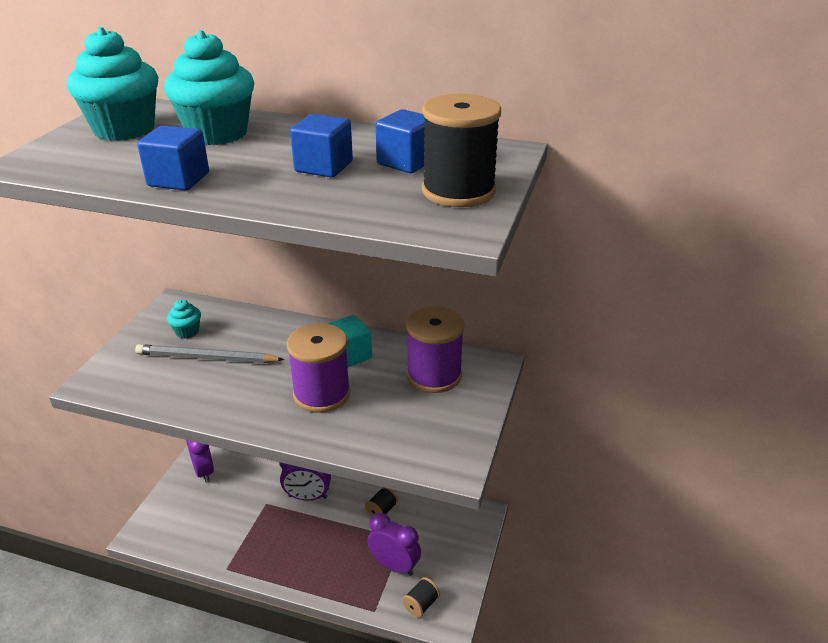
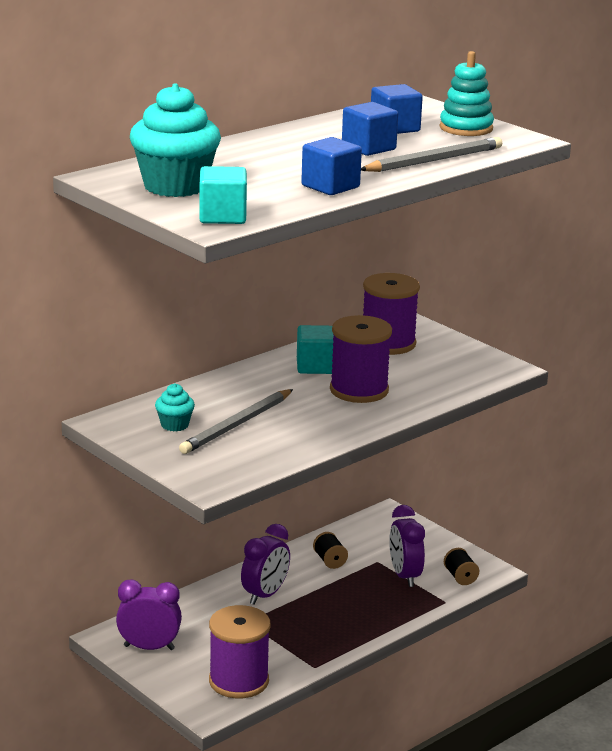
camera: 60 degrees left, 10 degrees down
(50, 162) = (222, 216): none -> turquoise cube
(185, 534) = (238, 681): none -> purple spool
(217, 134) = (240, 162): turquoise cupcake -> none
(319, 202) = (434, 160): none -> grey pencil
(394, 566) = (405, 576): purple clock -> purple clock turned 75 degrees counterclockwise
(458, 191) = (466, 128): black spool -> turquoise stacking toy

